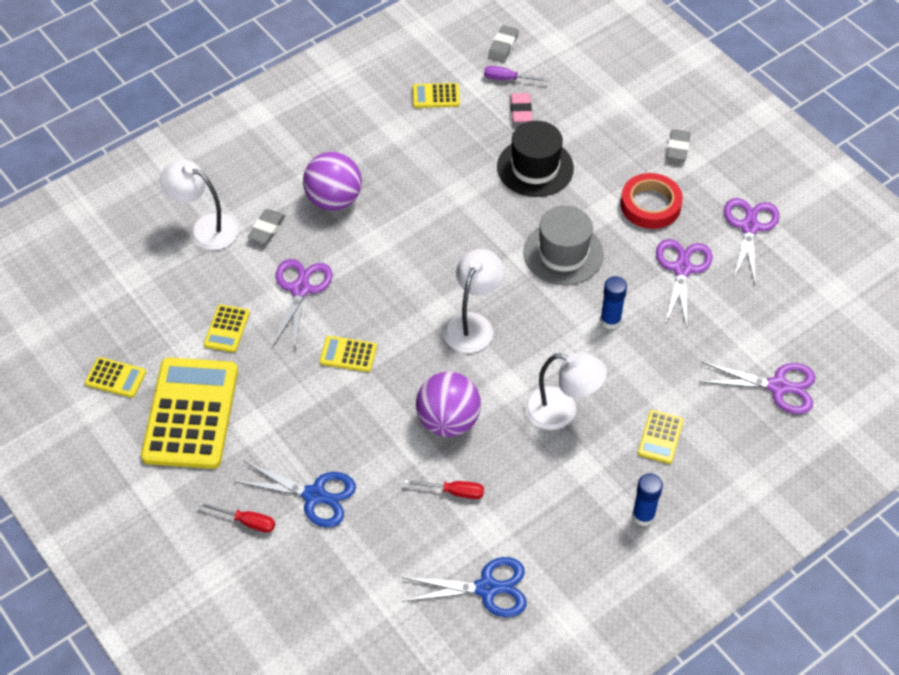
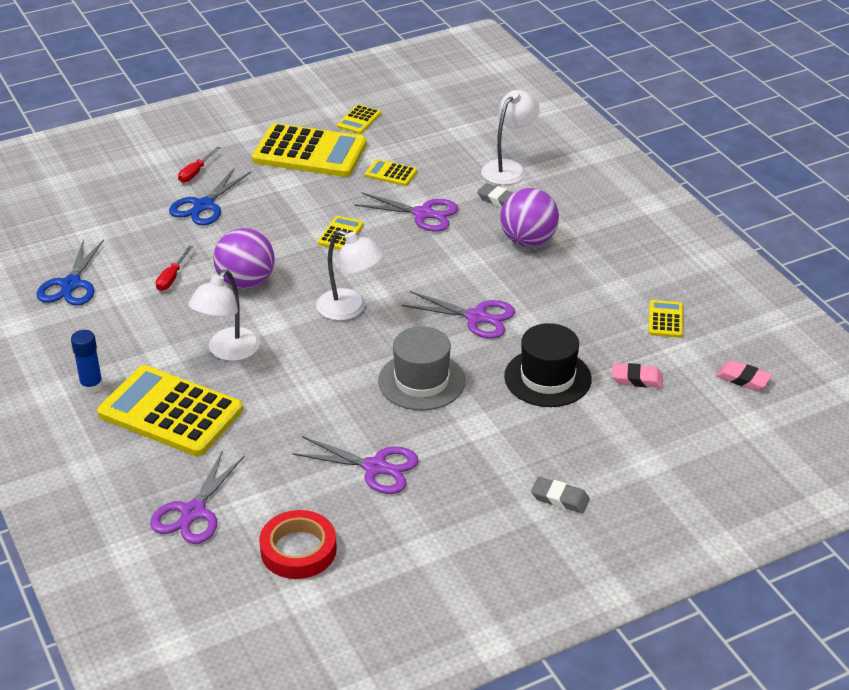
camera: 100 degrees right, 15 degrees down
(503, 46) = (743, 379): grey eraser -> pink eraser
(508, 79) = (688, 376): purple screwdriver -> none
(610, 320) = (323, 401): blue glue stick -> none
(650, 205) = (474, 459): red tape -> red tape (298, 550)
(660, 437) = (170, 412): yellow calculator -> yellow calculator, size x2.26
(749, 227) = (422, 537): purple scissors -> purple scissors (477, 317)

